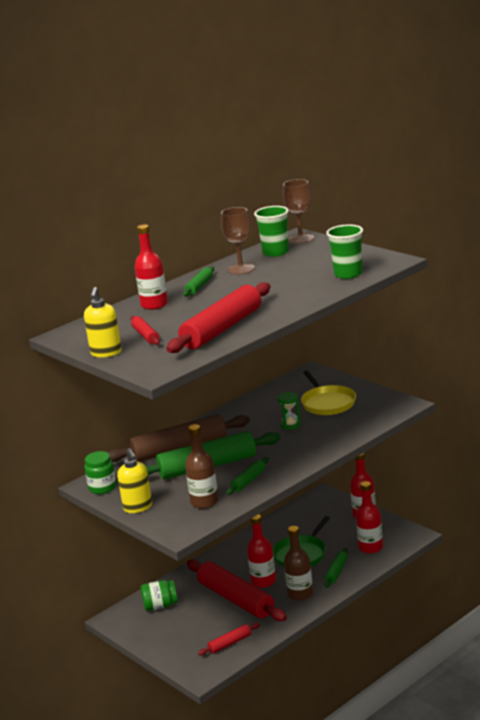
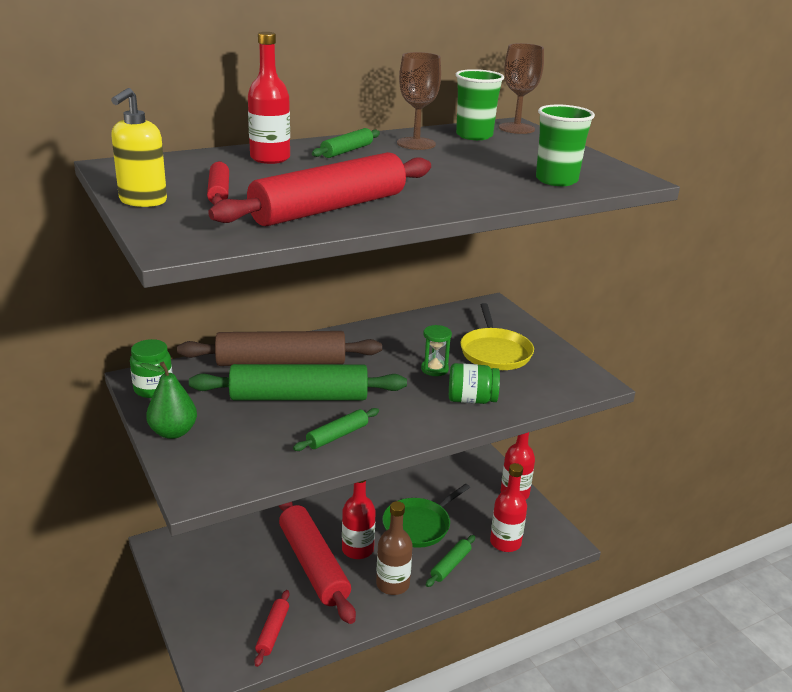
camera: 10 degrees right, 5 degrees up
(138, 507) = (173, 432): yellow soap dispenser -> green pear
(160, 606) = (223, 544): green jar -> green jar (471, 400)
(204, 502) = (261, 451): brown bottle -> none
(230, 643) = (272, 632): red rolling pin -> red rolling pin turned 60 degrees counterclockwise

